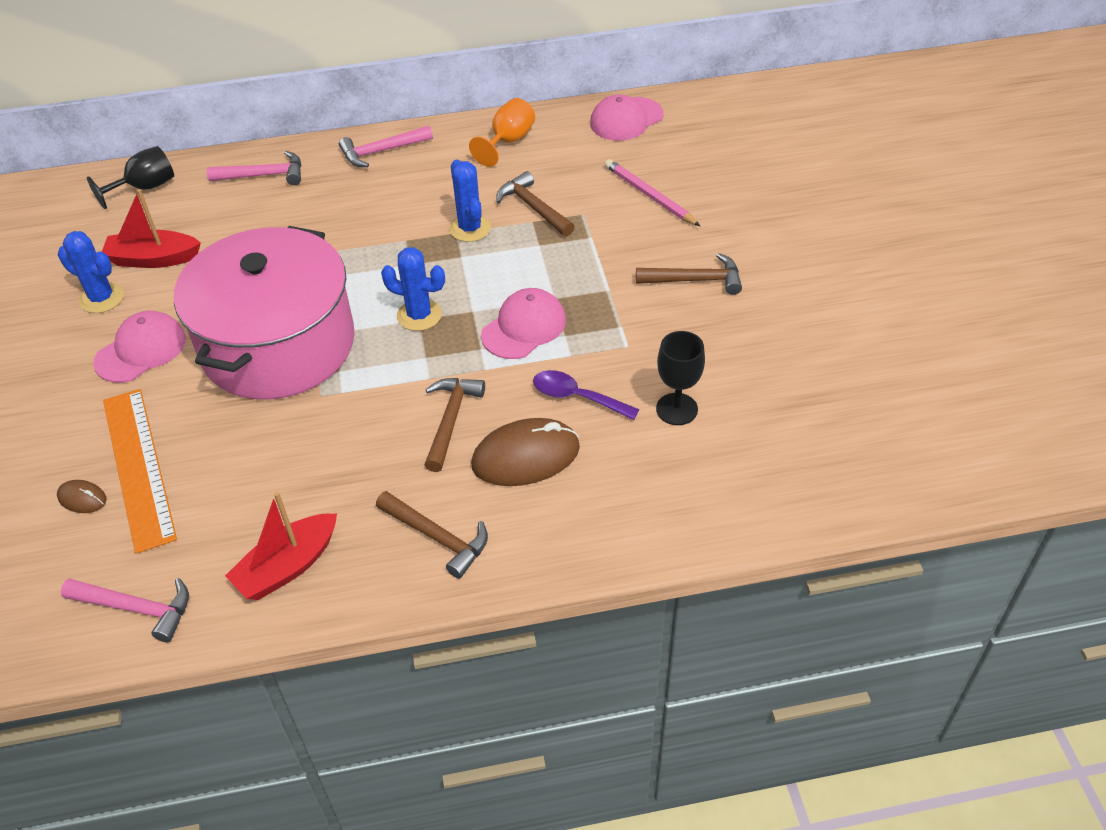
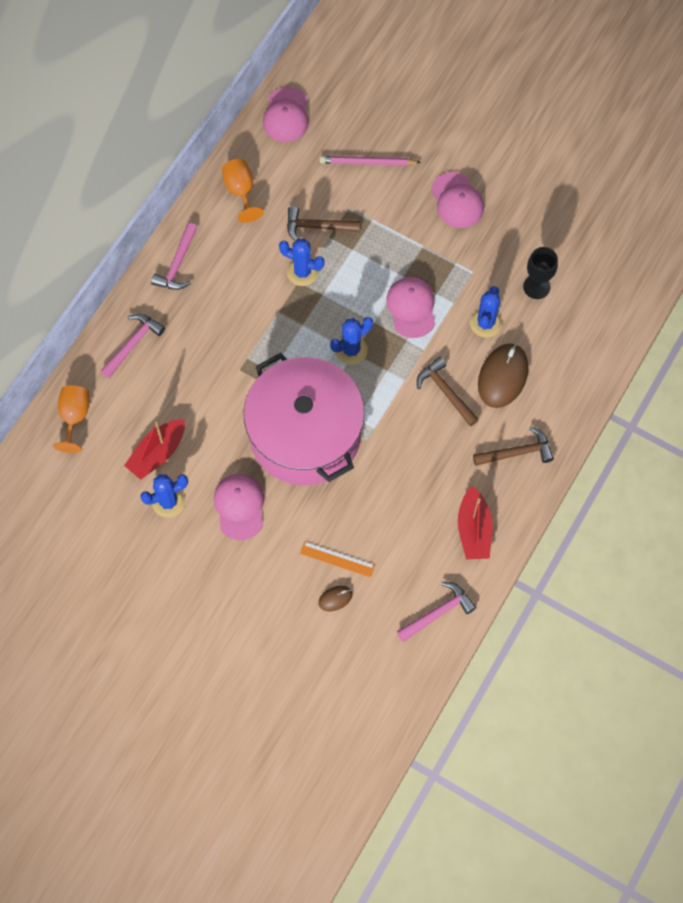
camera: 50 degrees left, 20 degrees up
(138, 467) = (337, 559): orange ruler -> orange ruler, size x0.53
(145, 188) = (74, 417): black goblet -> orange goblet
(577, 397) = (485, 323): purple spoon -> blue cactus
(695, 280) = (457, 200): brown hammer -> pink cap

